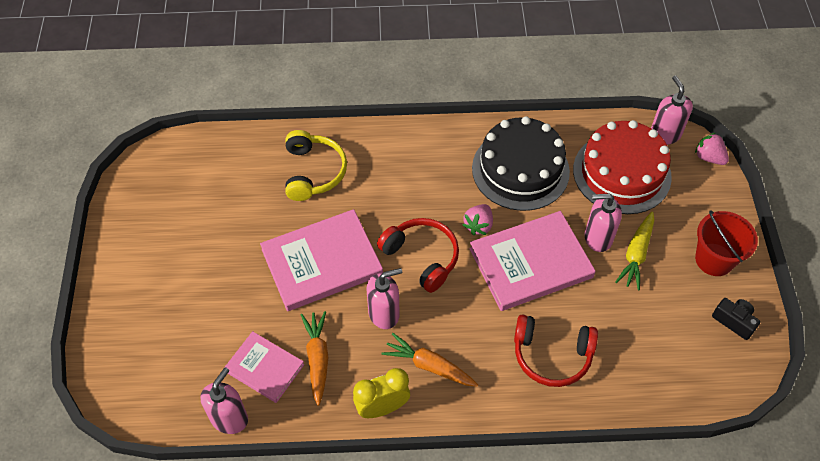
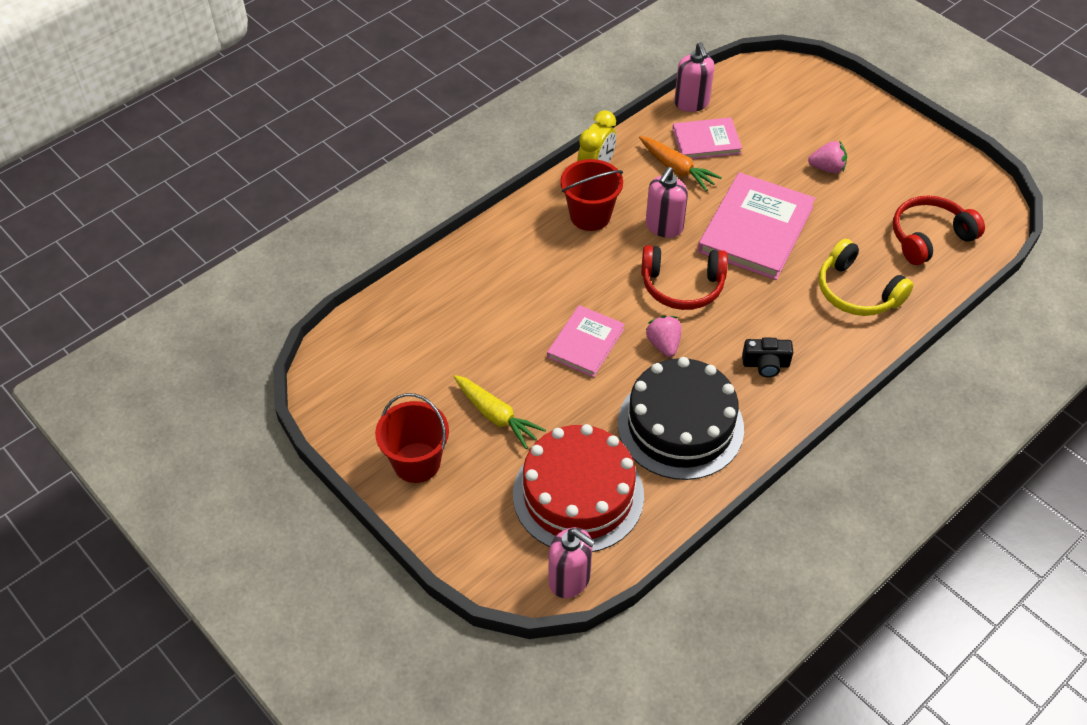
camera: 140 degrees right, 5 degrees down
(429, 366) = (590, 216): orange carrot -> red bucket
(531, 263) = (585, 343): pink book -> pink book, size x0.59
(552, 355) = (501, 282): red headphones -> red headphones (929, 237)
(597, 238) = (545, 407): pink soap dispenser -> none
(636, 254) = (496, 416): yellow carrot -> yellow carrot turned 150 degrees clockwise
(709, 157) = (499, 583): pink strawberry -> pink strawberry (827, 168)
(734, 321) = (360, 413): black camera -> black camera (766, 364)

